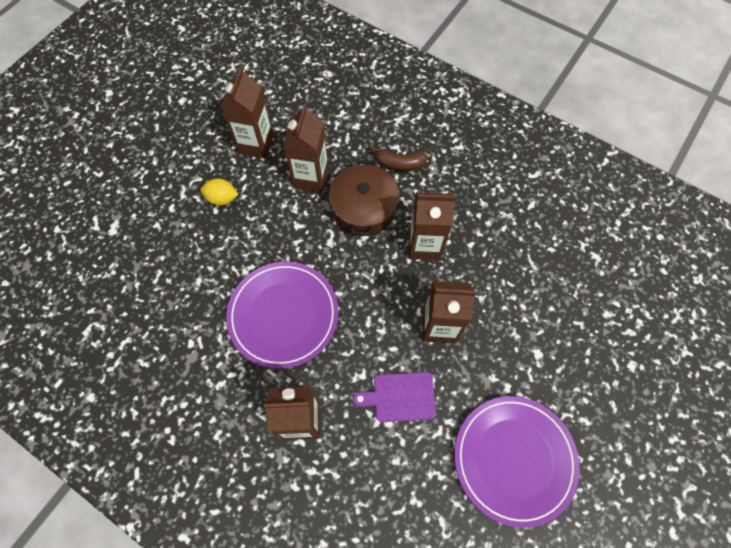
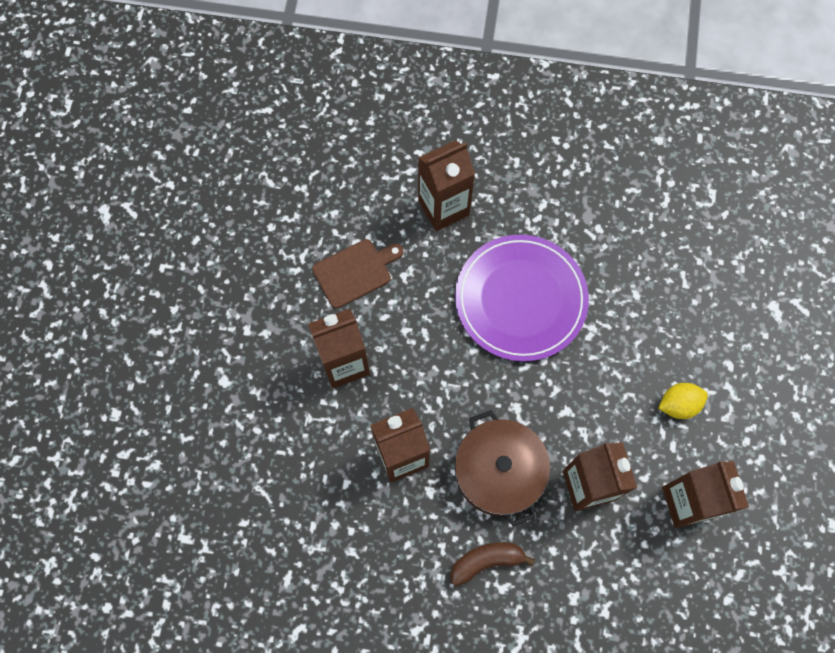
camera: 155 degrees right, 5 degrees up
(400, 397) = (355, 272): purple cutting board -> brown cutting board
(514, 459) = (219, 263): purple plate -> none

